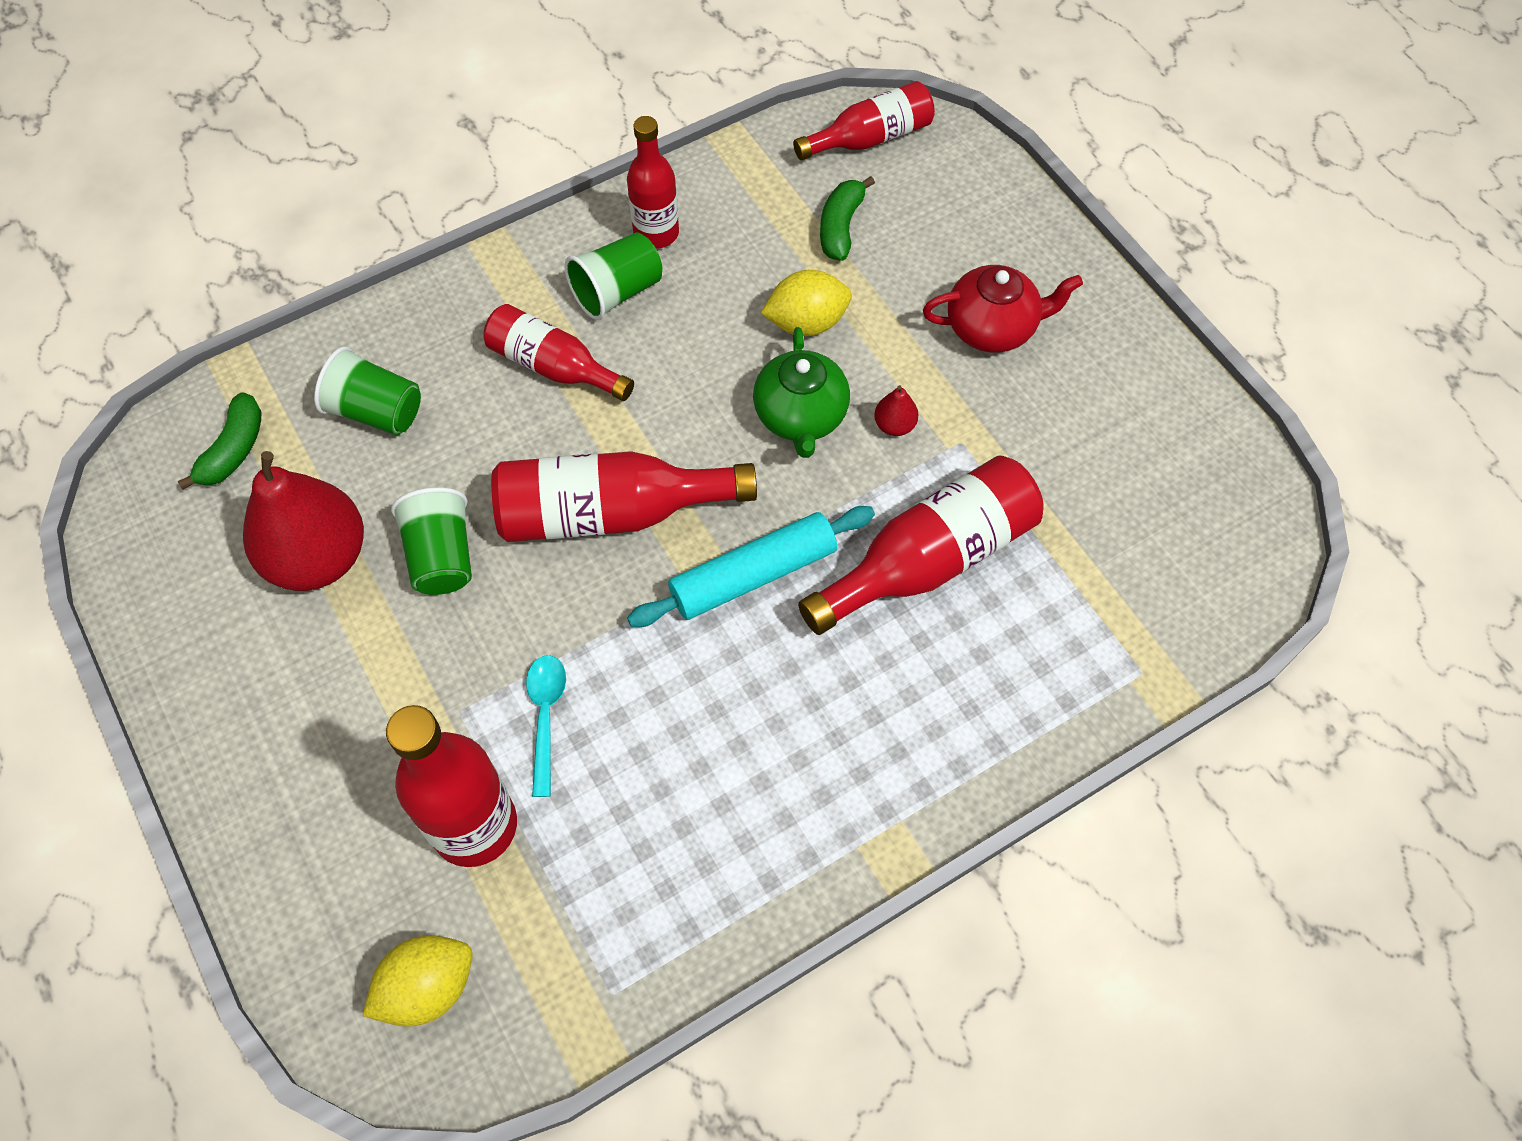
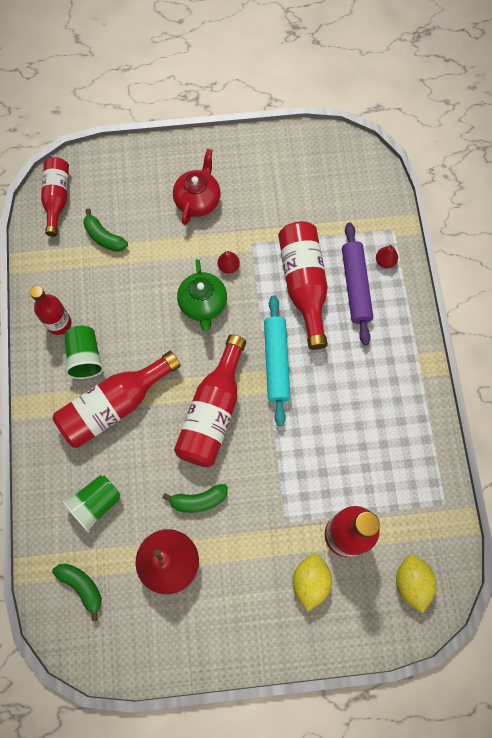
camera: 65 degrees left, 10 degrees up
(442, 556) = (198, 500): green cup -> green banana
(545, 716) = (305, 483): turquoise spoon -> none
(554, 366) = (115, 405): red bottle -> red bottle, size x1.53
(801, 417) = (203, 304): green teapot -> green teapot turned 60 degrees clockwise
(806, 323) = (152, 278): yellow lemon -> yellow lemon (310, 581)
(978, 649) = (355, 286): none -> purple rolling pin
(1063, 682) = (385, 261): none -> red pear

